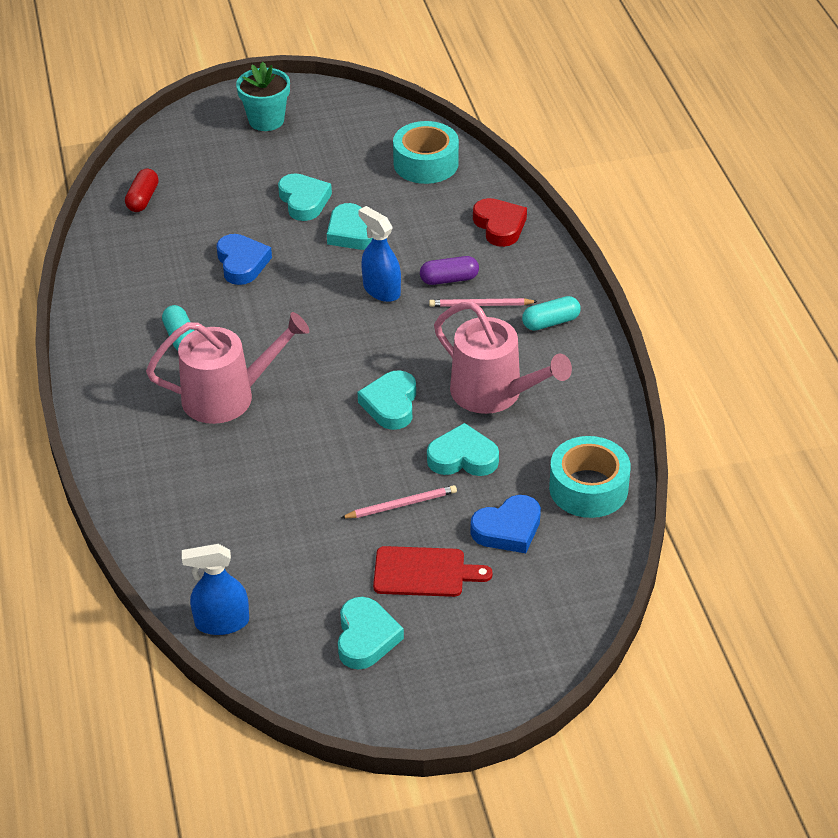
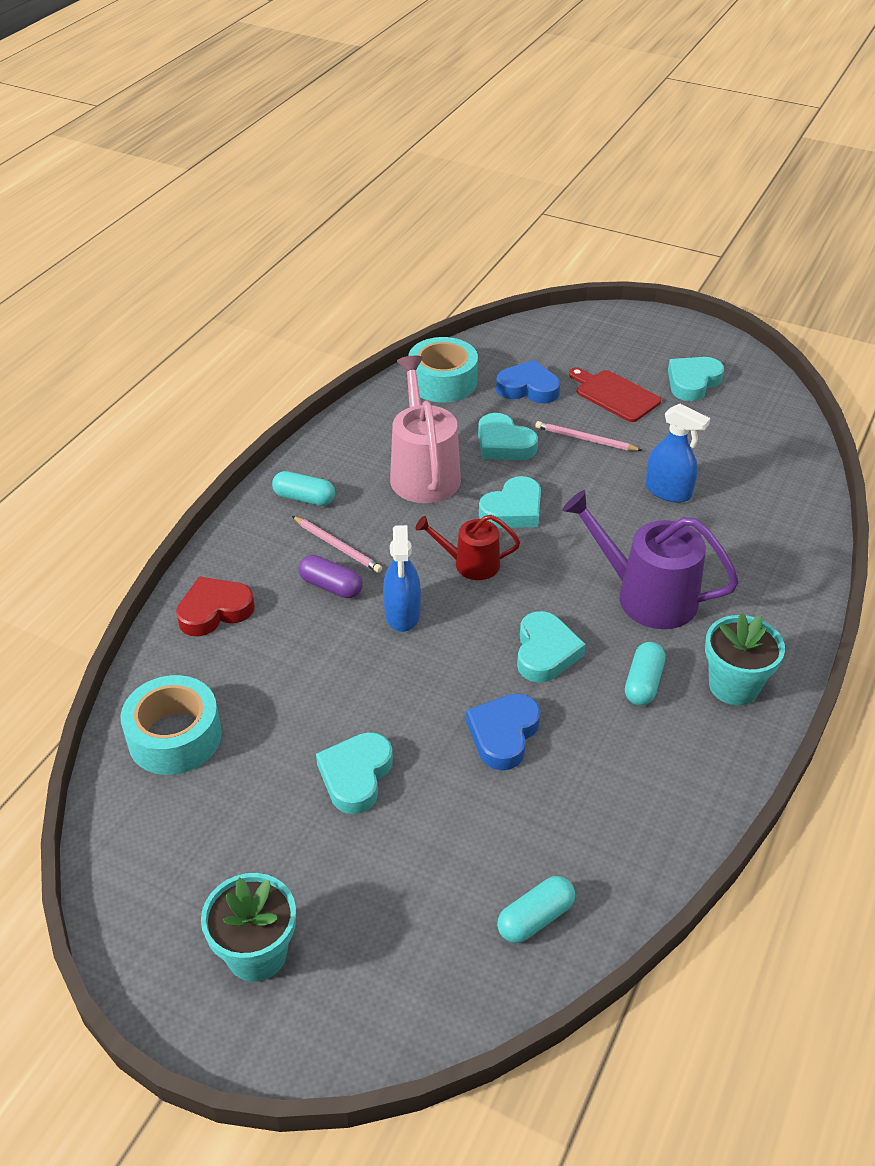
camera: 140 degrees left, 0 degrees up
(118, 370) = (733, 686): none -> turquoise flower pot
(143, 199) = (535, 918): red capsule -> turquoise capsule
(221, 622) = (789, 438): blue spray bottle -> blue spray bottle (668, 491)
(227, 396) = (647, 596): pink watering can -> purple watering can
(352, 233) = (355, 697): turquoise heart -> turquoise heart (545, 652)
(375, 347) = (471, 564): none -> red watering can
(499, 226) = (214, 611): red heart -> red heart turned 45 degrees clockwise

